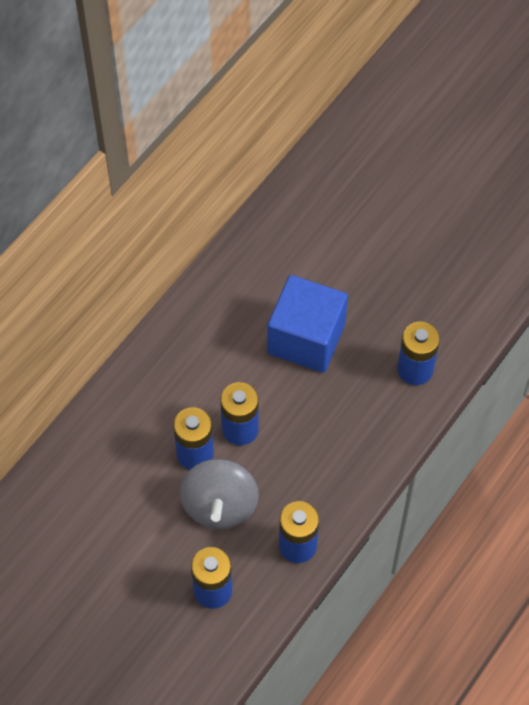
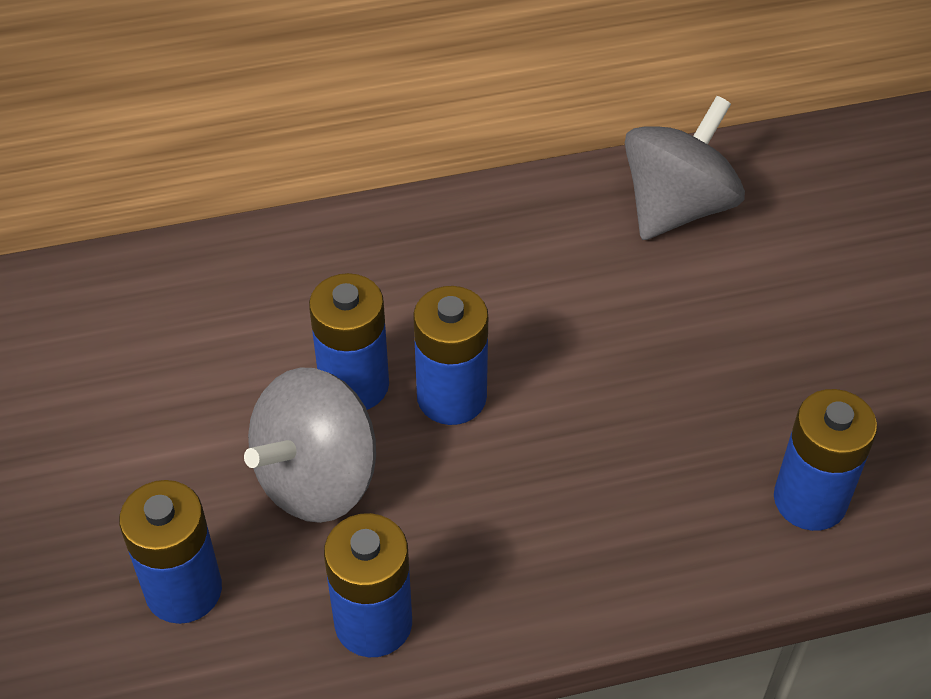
camera: 40 degrees right, 10 degrees down
(253, 267) = (677, 207): none -> grey spinning top
(306, 338) = (670, 344): blue cube -> none

